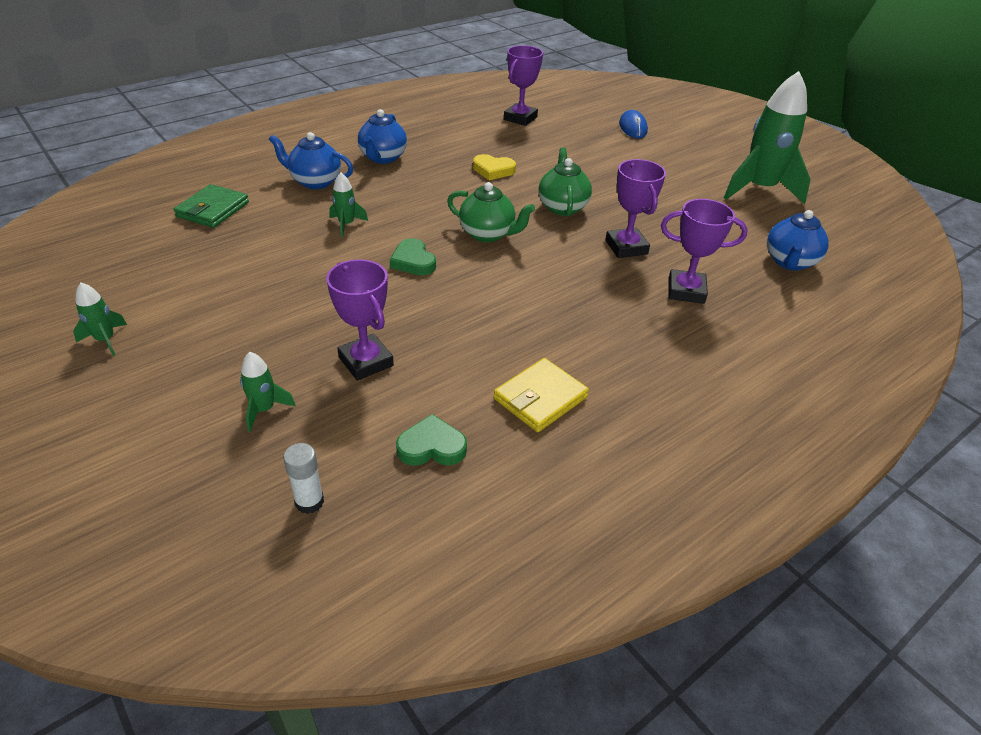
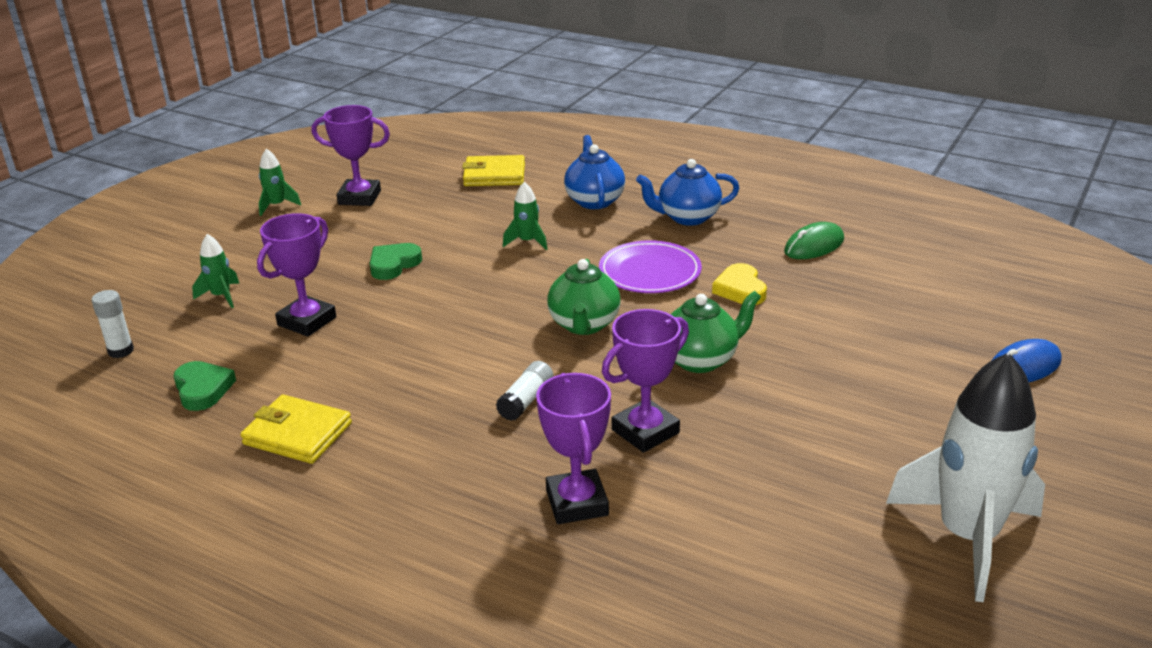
camera: 70 degrees right, 10 degrees down
(213, 210) = (494, 175): green wallet -> yellow wallet
(413, 261) = (489, 296): green heart -> green heart (393, 264)
(442, 192) = (650, 272): none -> purple plate
(464, 133) = (814, 246): none -> green mouse
(520, 118) = (914, 270): purple trophy -> purple trophy (359, 197)
(564, 281) = (526, 400): none -> white glue stick
(759, 189) = (967, 537): green rocket -> white rocket
(789, 262) = (745, 601): blue teapot -> none

